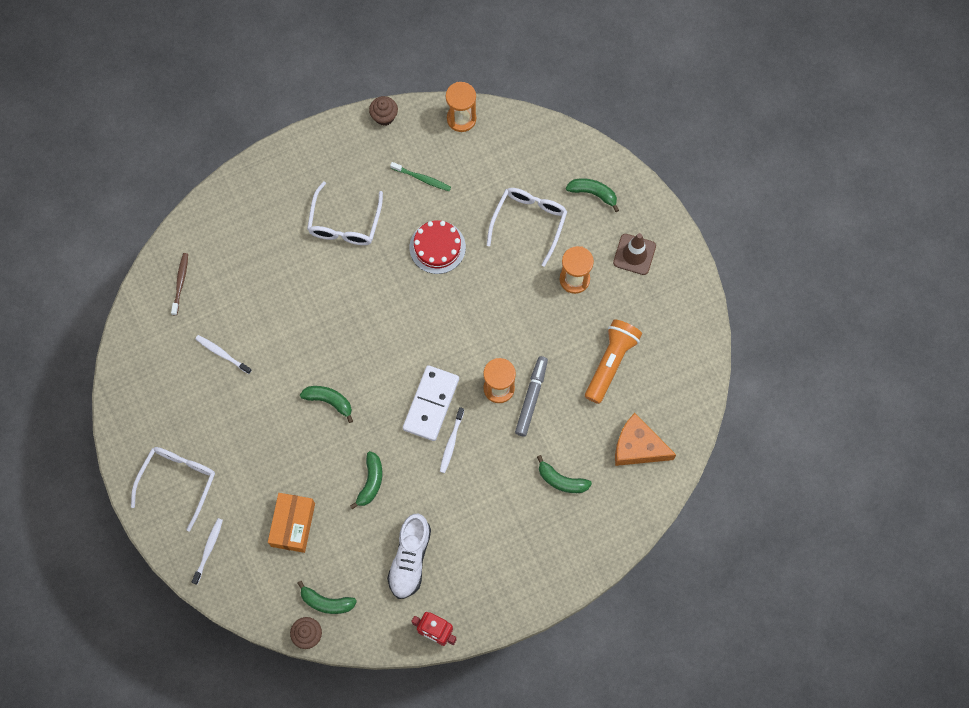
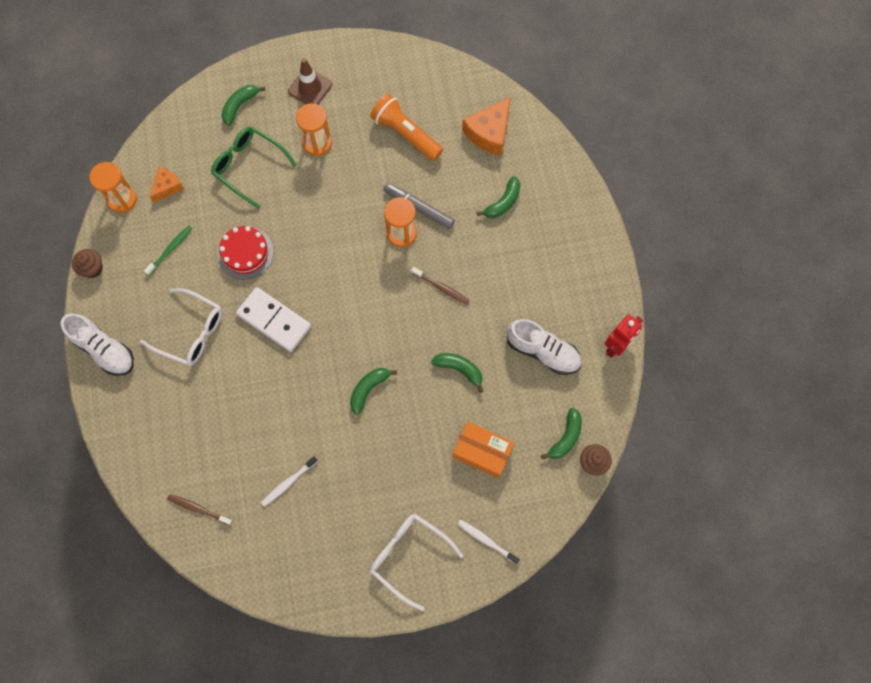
camera: 75 degrees left, 0 degrees up
(308, 153) = (104, 349): none -> white shoe
(431, 404) = (399, 297): white domino -> white domino (274, 320)
(451, 442) = (441, 287): white toothbrush -> brown toothbrush
(486, 155) = (167, 187): none -> orange cheese
(529, 222) = (248, 166): white glasses -> green glasses

